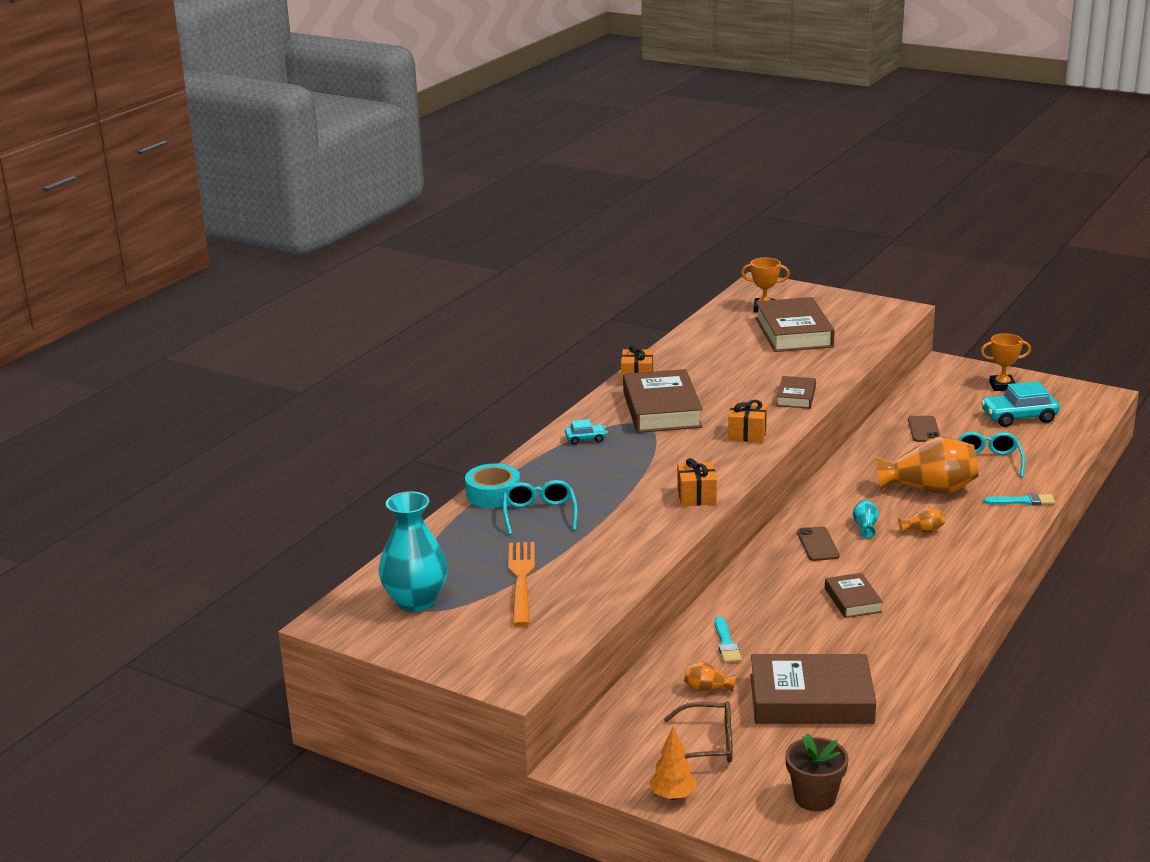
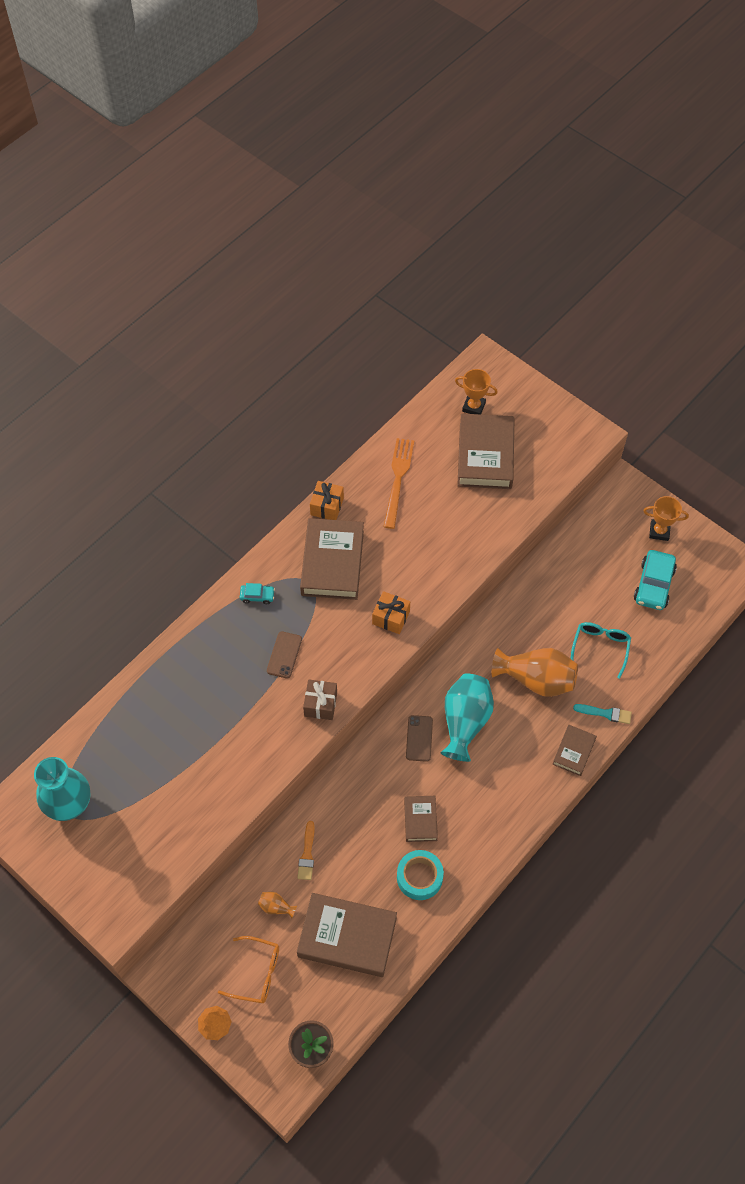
camera: 10 degrees right, 35 degrees up
(493, 494) = (162, 665): turquoise tape -> turquoise tape (419, 877)
(521, 580) = (153, 793): orange fork -> orange fork (398, 479)
(539, 514) = (191, 703): turquoise glasses -> none
(696, 496) = (320, 704): orange gift -> brown gift
(709, 744) = (257, 973): brown glasses -> orange glasses
(726, 643) = (307, 854): turquoise brush -> orange brush
(796, 397) = (450, 566): brown book -> brown book (574, 752)
(865, 527) = (465, 722): turquoise vase -> turquoise vase, size x2.36
(922, 531) = (508, 738): orange vase -> none
(924, 429) = (565, 587): brown phone -> brown phone (284, 655)
(1019, 417) = (653, 585): turquoise car -> turquoise car turned 75 degrees counterclockwise

